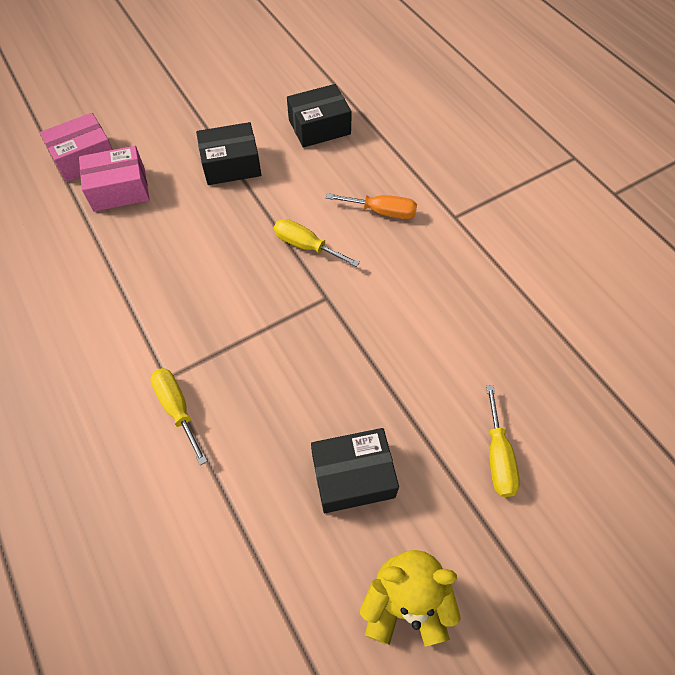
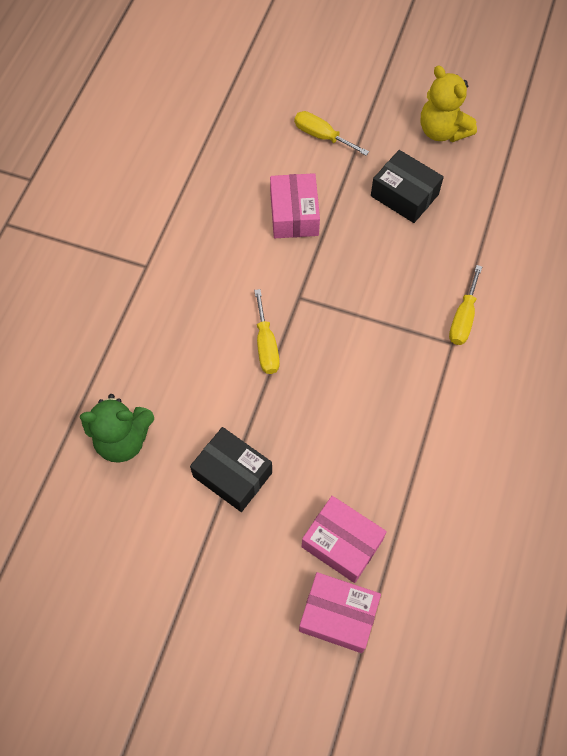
camera: 130 degrees left, 5 degrees up
(319, 127) = (123, 439): black box -> green teddy bear
(382, 212) = (184, 318): orange screwdriver -> none
(416, 356) = (294, 214): none -> pink box
(497, 456) = (322, 136): yellow screwdriver -> yellow screwdriver turned 105 degrees counterclockwise

